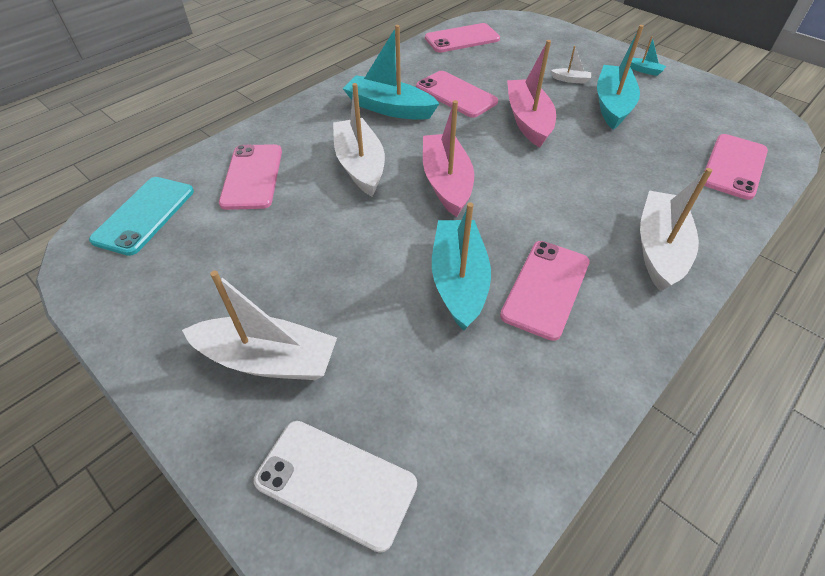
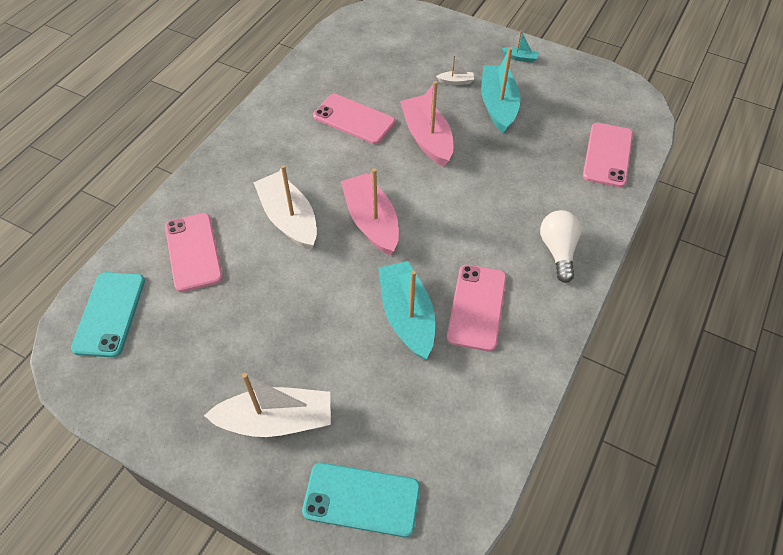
camera: 15 degrees left, 5 degrees up
(336, 482) = (361, 499): white phone -> turquoise phone
(389, 108) = (296, 148): turquoise boat -> none
(462, 39) = (341, 46): pink phone -> none
(659, 249) = (558, 251): white boat -> white light bulb

